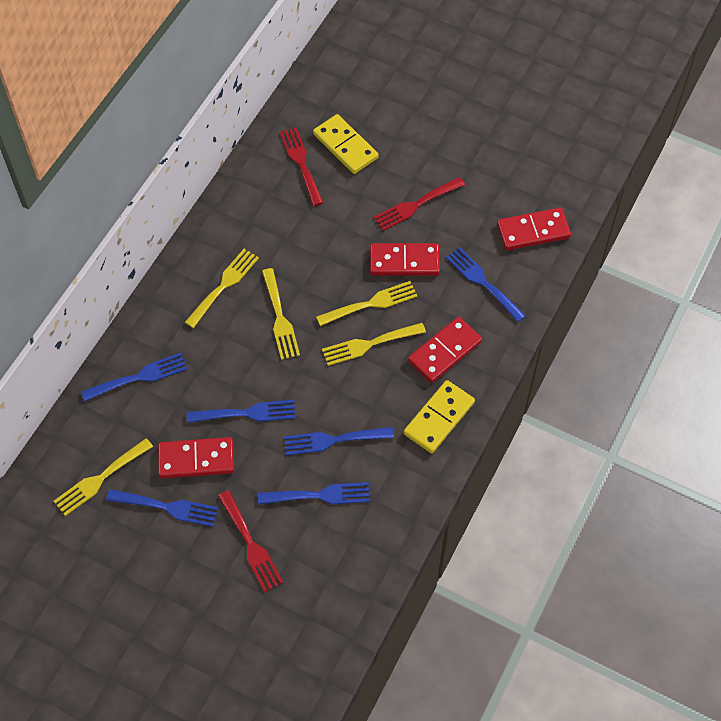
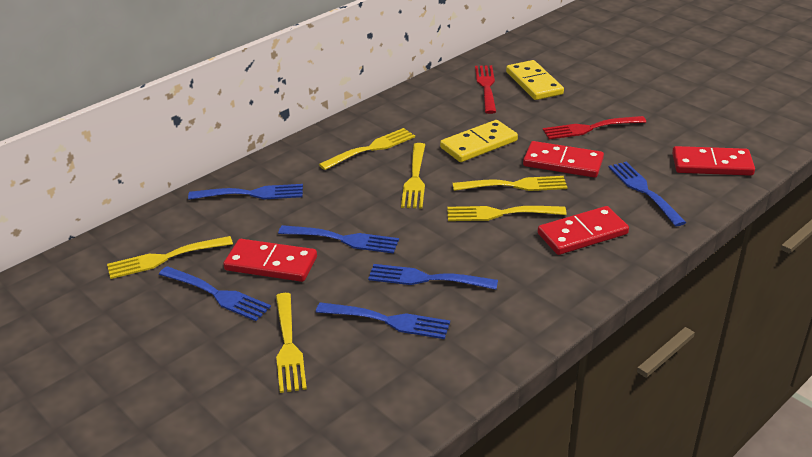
camera: 20 degrees right, 25 degrees down
(251, 545) = (288, 346): red fork -> yellow fork
(439, 418) = (556, 285): yellow domino -> yellow domino (478, 144)

